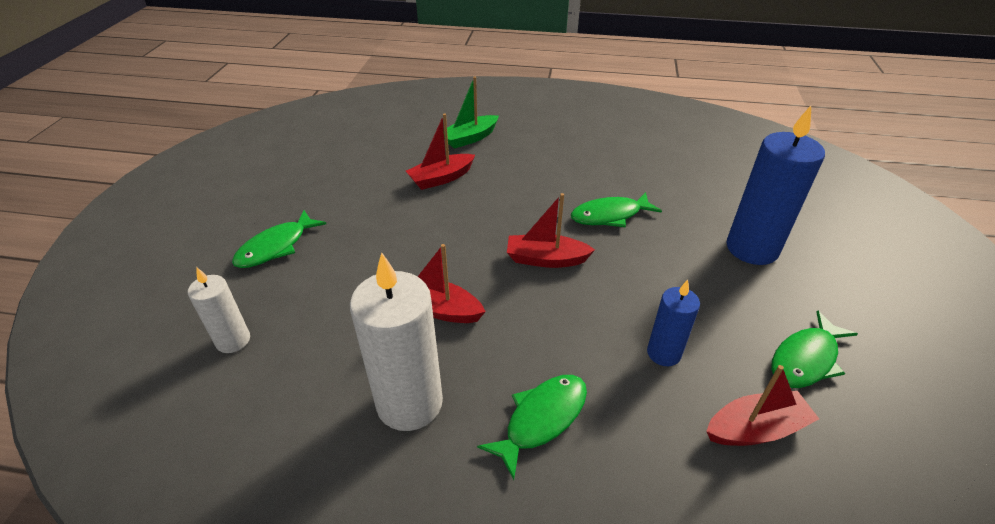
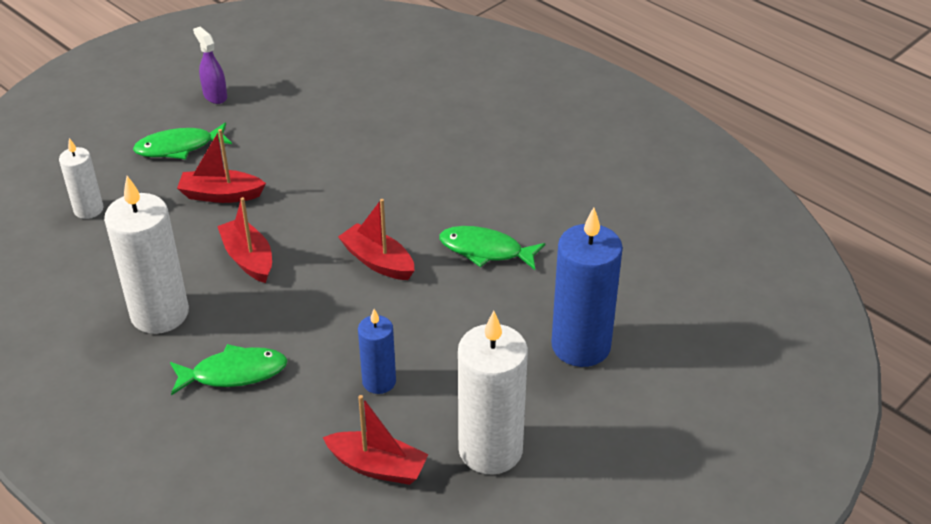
camera: 35 degrees right, 0 degrees up
(269, 195) = (215, 96): none -> purple spray bottle
(441, 178) = (374, 143): red boat -> red boat (221, 195)
(470, 138) = (449, 110): green boat -> none
(806, 359) = (490, 450): green fish -> white candle

